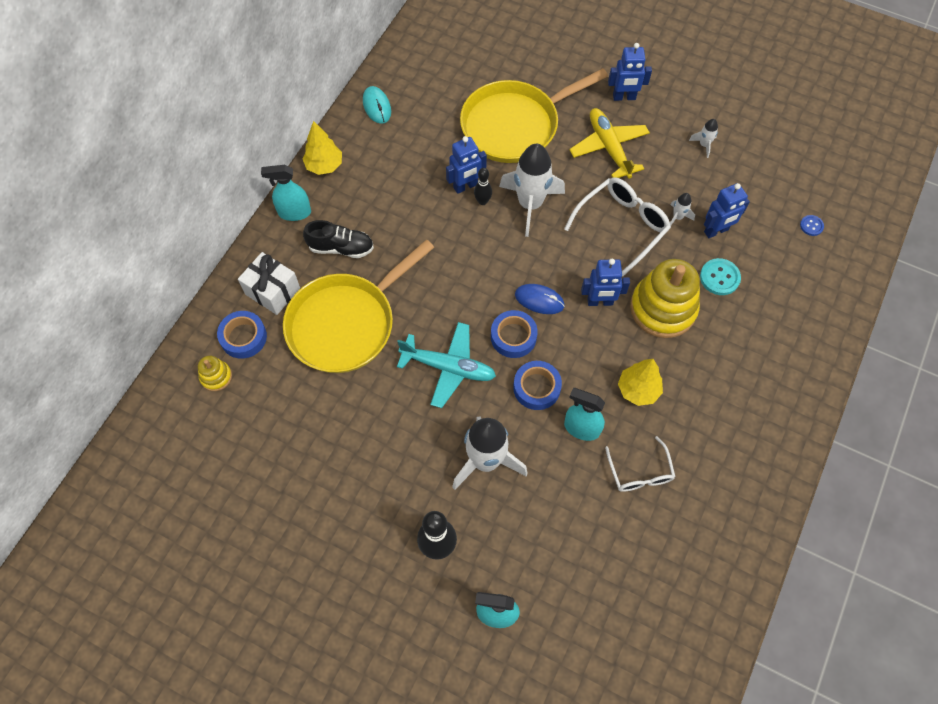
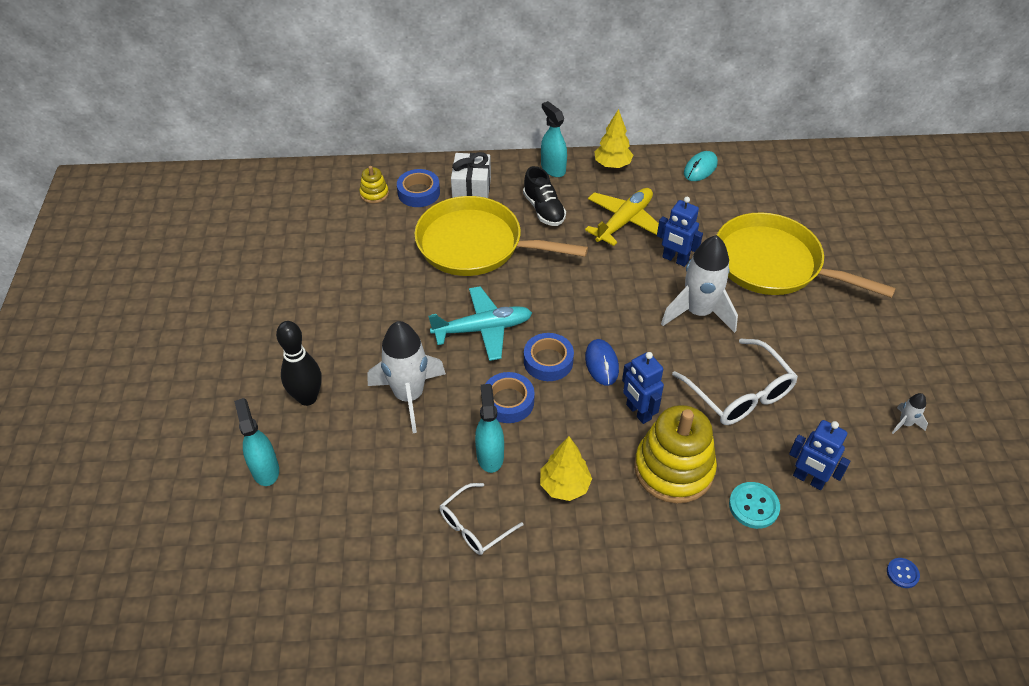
camera: 60 degrees right, 15 degrees down
(448, 367) = (483, 329): turquoise plane -> turquoise plane turned 90 degrees counterclockwise
(482, 201) = (670, 278): black bowling pin -> none
(609, 147) = (820, 344): yellow plane -> yellow plane (624, 221)
(622, 226) = (739, 394): white glasses -> white glasses turned 45 degrees clockwise
(624, 97) = (892, 331): blue robot -> none
(677, 217) = (793, 437): white rocket -> none

